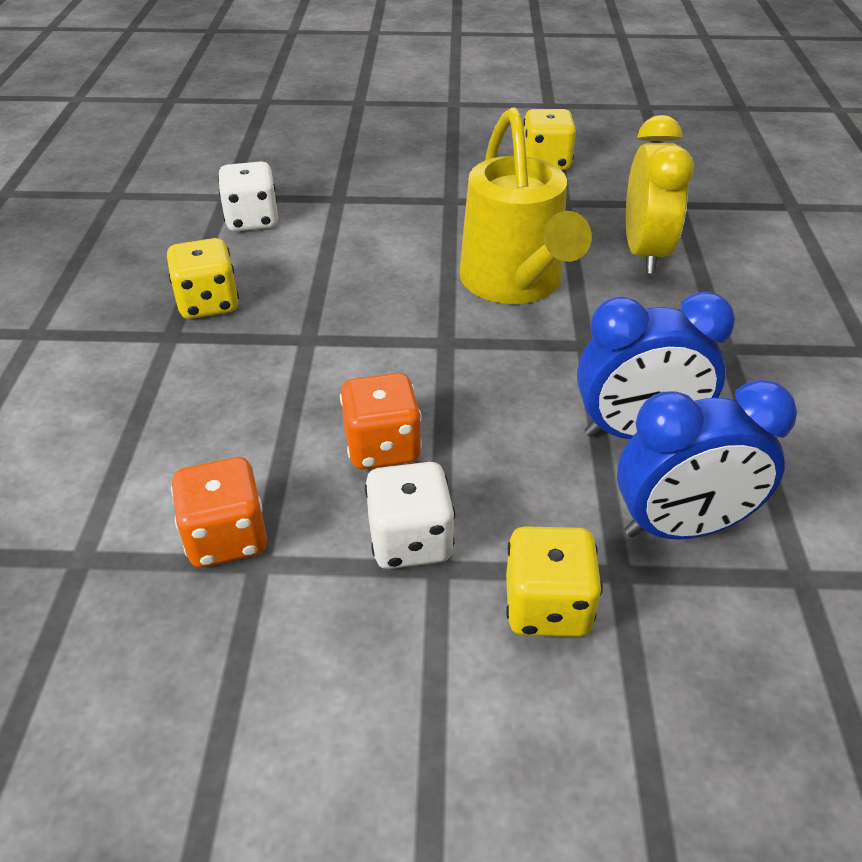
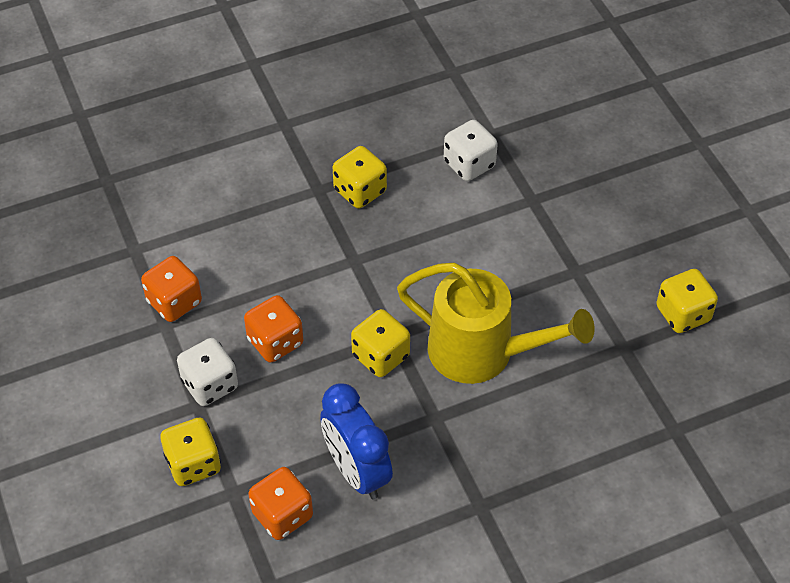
camera: 65 degrees right, 10 degrees up
(470, 359) = (380, 356): none -> yellow dice
(515, 284) = (483, 353): yellow watering can -> yellow watering can turned 120 degrees counterclockwise
(644, 253) = (578, 424): yellow clock -> none
(681, 527) = (282, 515): blue clock -> orange dice

